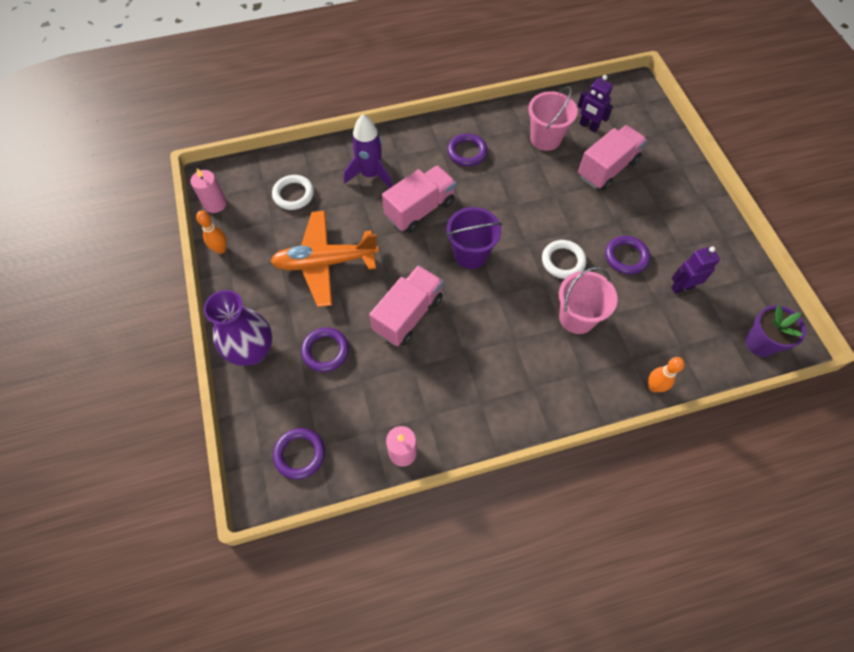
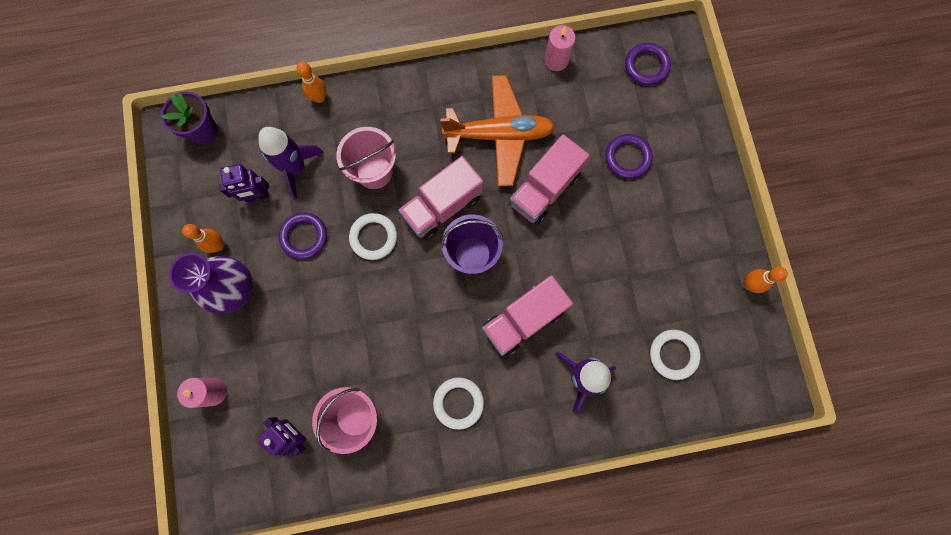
camera: 175 degrees left, 15 degrees up
(215, 204) = (765, 348): pink candle -> pink candle (213, 391)
(252, 351) = (699, 163): purple vase -> purple vase (236, 290)
(325, 262) = (632, 257): orange plane -> orange plane (499, 135)
(467, 152) = (458, 403): purple ring -> white ring
(607, 168) = (290, 361): pink truck -> pink truck (442, 206)
(654, 315) = (295, 168): none -> purple rocket
(700, 244) = (218, 245): none -> orange bowling pin

